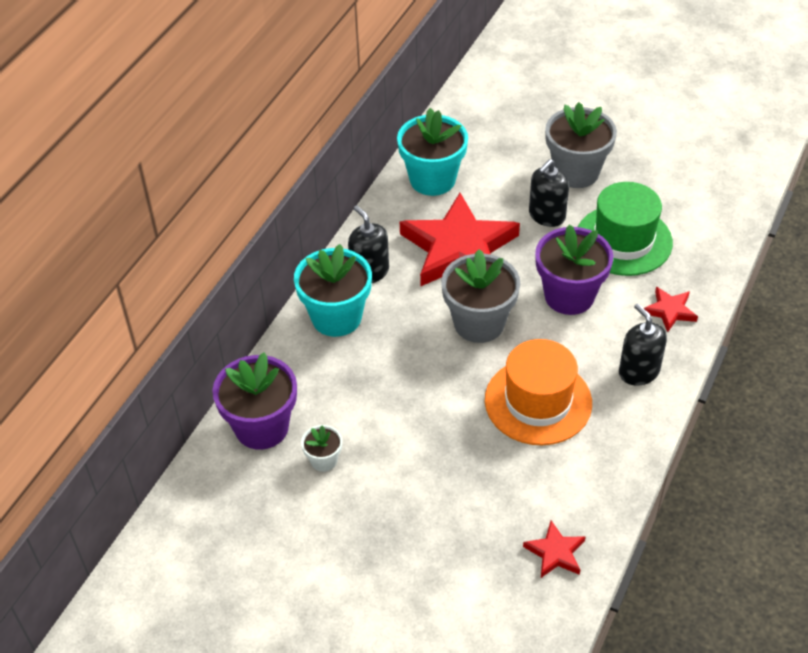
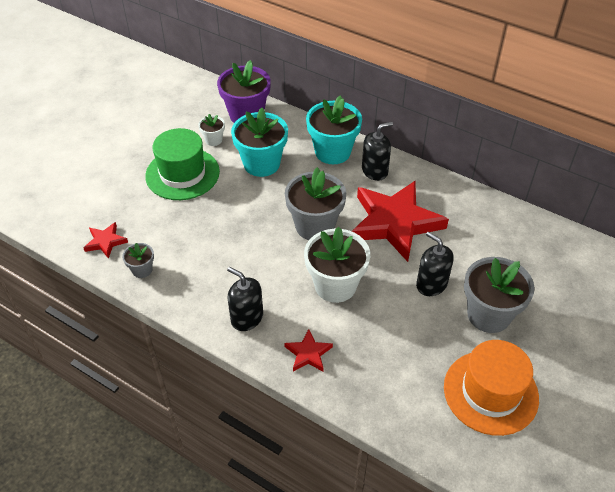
camera: 95 degrees right, 0 degrees up
(432, 179) = (476, 215): turquoise flower pot -> turquoise flower pot (261, 164)
(538, 401) = (232, 250): orange hat -> orange hat (490, 392)
(569, 296) = (335, 285): purple flower pot -> white flower pot
(594, 495) = (142, 270): none -> grey flower pot
(623, 240) = (397, 335): green hat -> green hat (182, 174)
(638, 371) = (247, 318): black soap dispenser -> black soap dispenser turned 120 degrees counterclockwise

